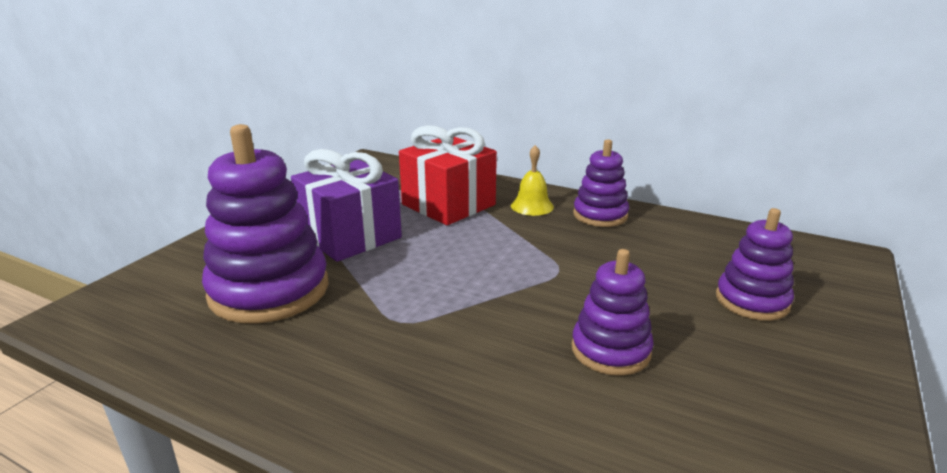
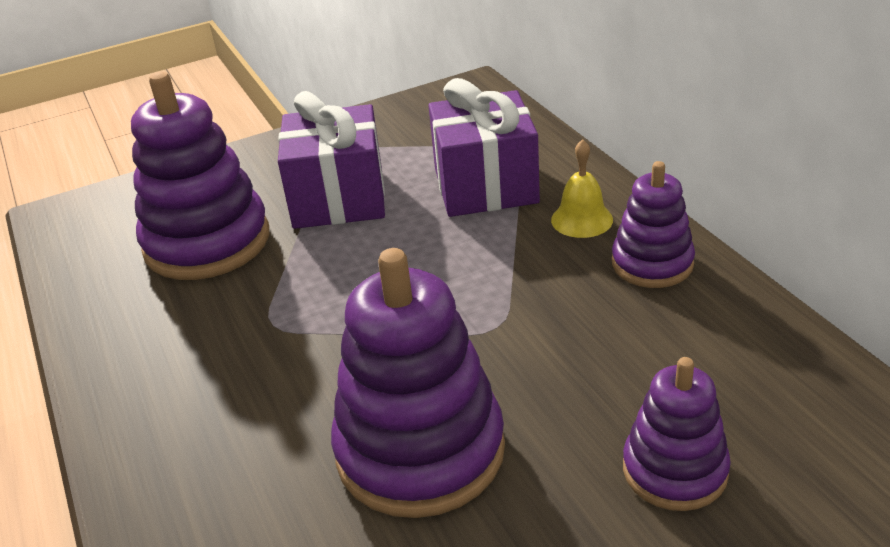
camera: 40 degrees right, 10 degrees up
(448, 205) = (485, 186): red gift -> purple gift
(610, 350) = (420, 450): purple stacking toy -> purple stacking toy, size x1.73

